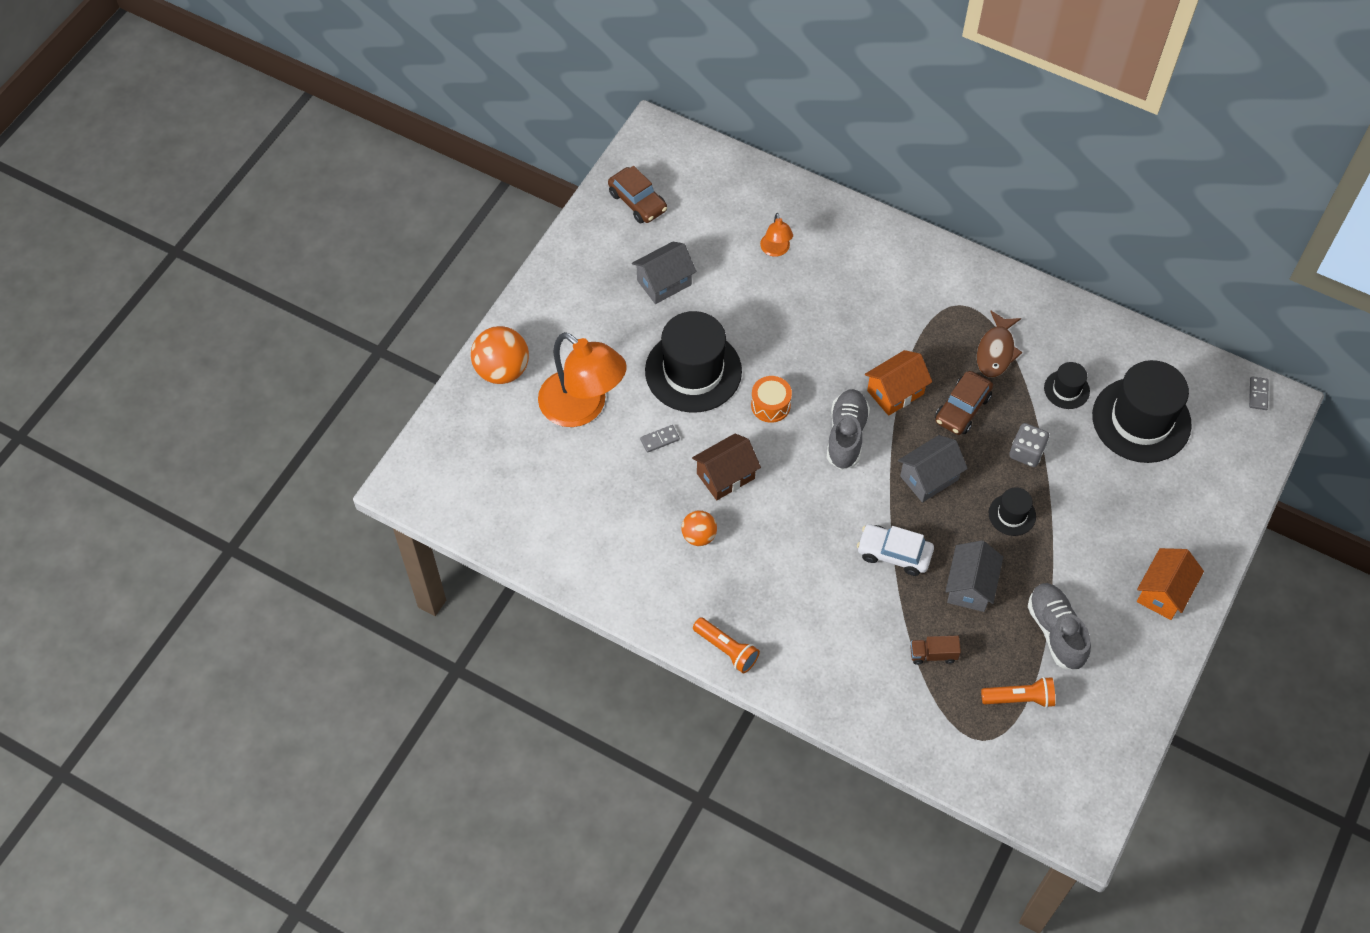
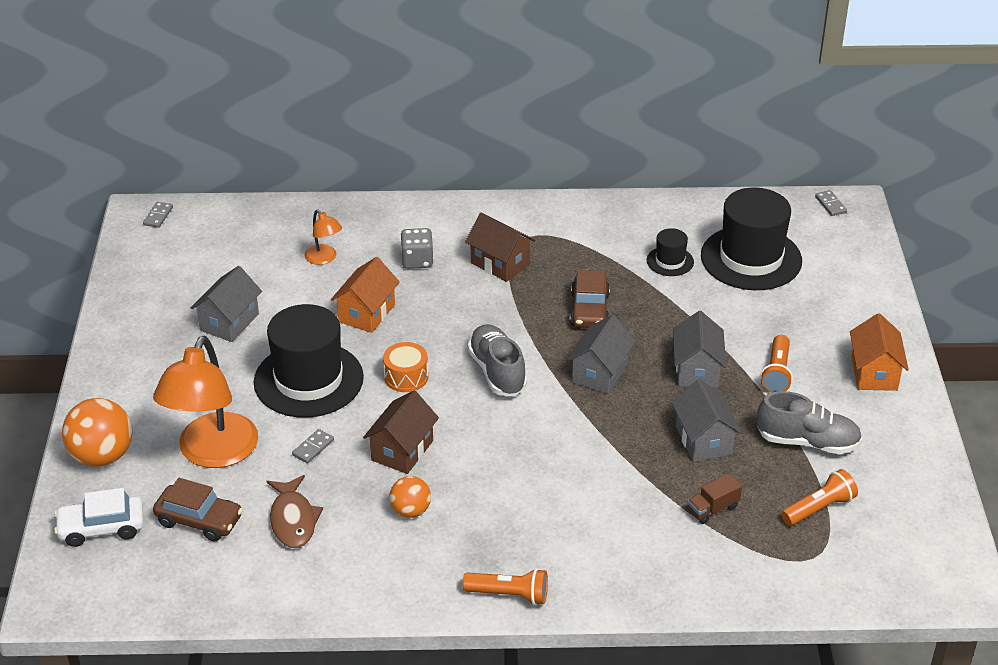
camera: 30 degrees left, 20 degrees down
(583, 408) = (213, 453): orange lamp -> orange lamp turned 90 degrees clockwise
(637, 202) = (158, 270): brown car -> brown car (199, 520)
(667, 142) = (158, 216): none -> grey domino
(894, 553) = (613, 445): white car -> white car (101, 528)
(895, 392) = (518, 321): orange house -> orange house (367, 313)
(918, 323) = (500, 263): none -> brown house
(996, 351) = (586, 257): brown fish -> brown fish (293, 520)
(1012, 514) = (697, 370): black hat -> grey house
(1026, 452) = (672, 319): grey dice -> grey dice (417, 260)
(1055, 631) = (807, 442): grey shoe -> grey shoe turned 150 degrees clockwise
(1078, 551) = (776, 373): none -> orange flashlight

